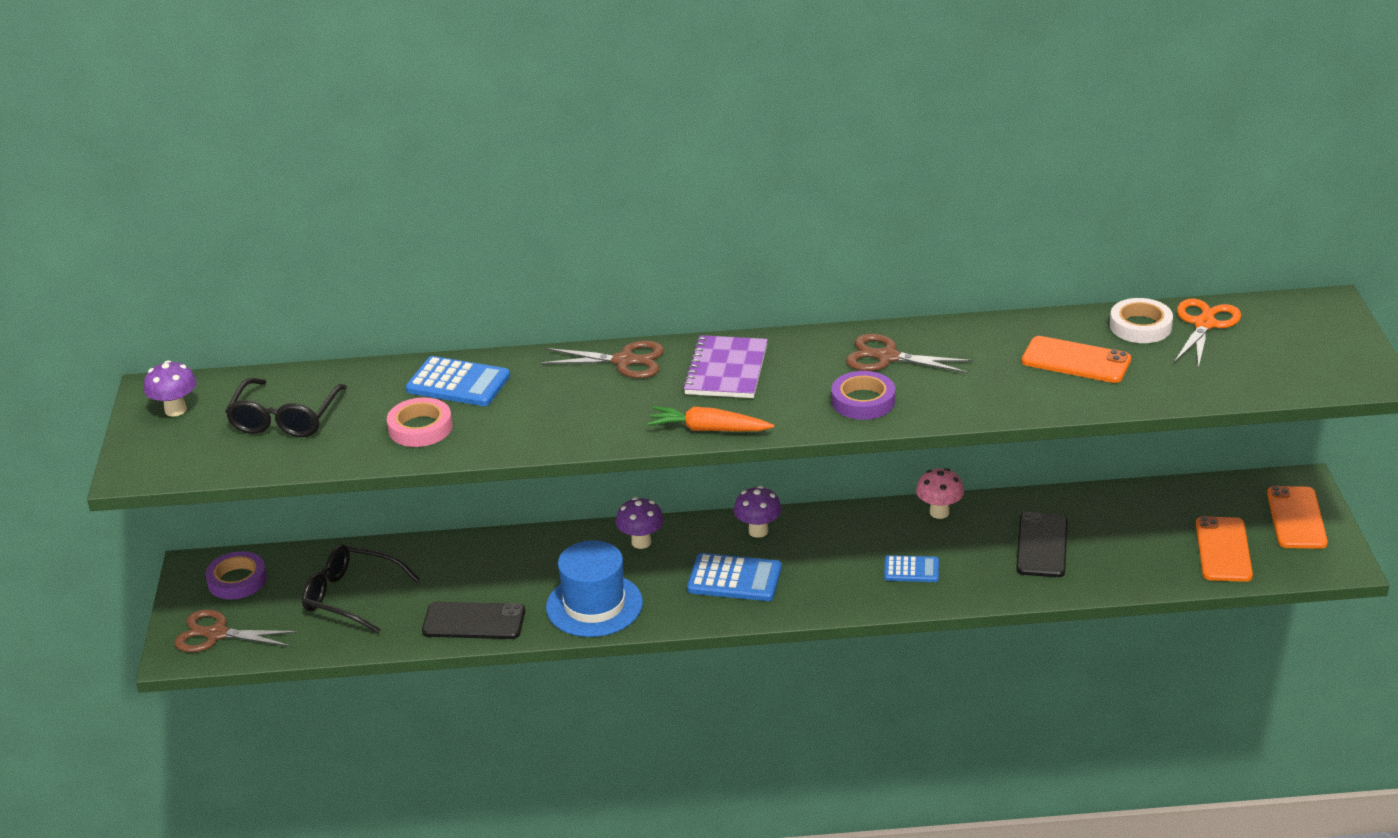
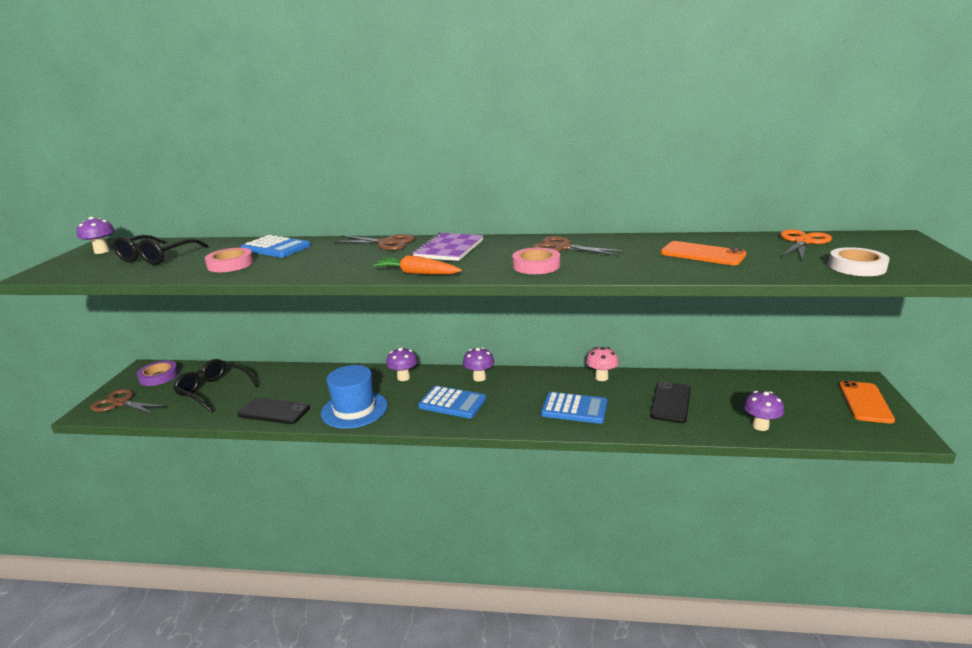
camera: 10 degrees right, 10 degrees down
(863, 401) = (536, 266): purple tape -> pink tape
(911, 570) = (574, 408): blue calculator -> blue calculator, size x1.61
(1140, 326) = (752, 241): white tape -> white tape (856, 267)
(1160, 570) = (760, 426): none -> purple mushroom
(1223, 550) = (809, 417): orange phone -> none

